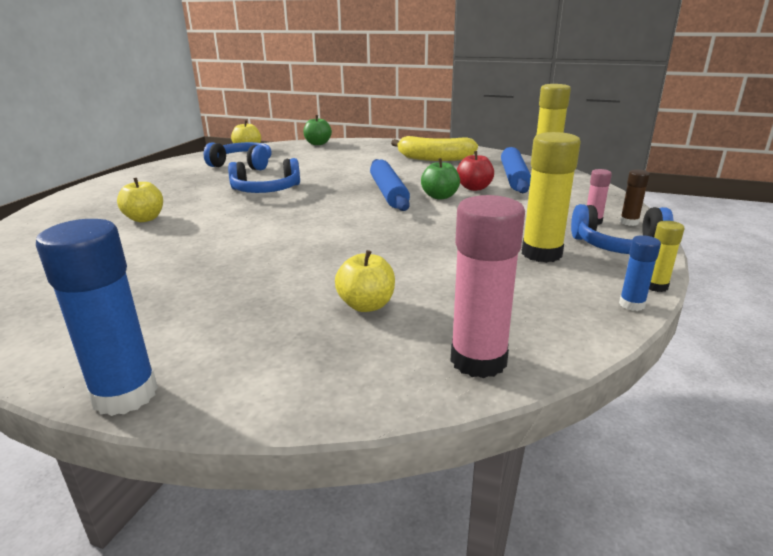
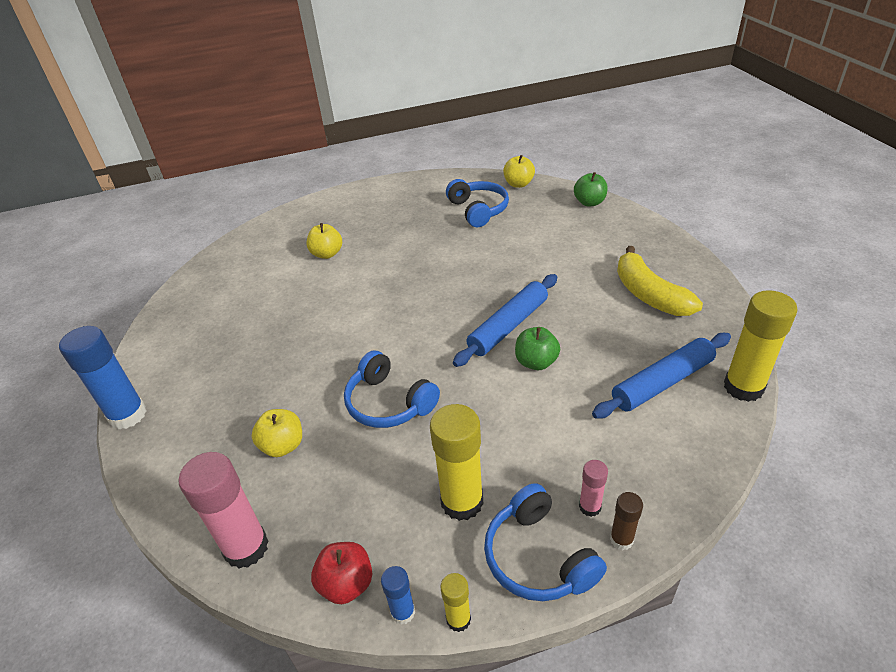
camera: 55 degrees right, 15 degrees up
(266, 190) = (436, 262): blue headphones -> blue headphones (389, 403)
(474, 188) = (589, 371): red apple -> red apple (346, 584)

